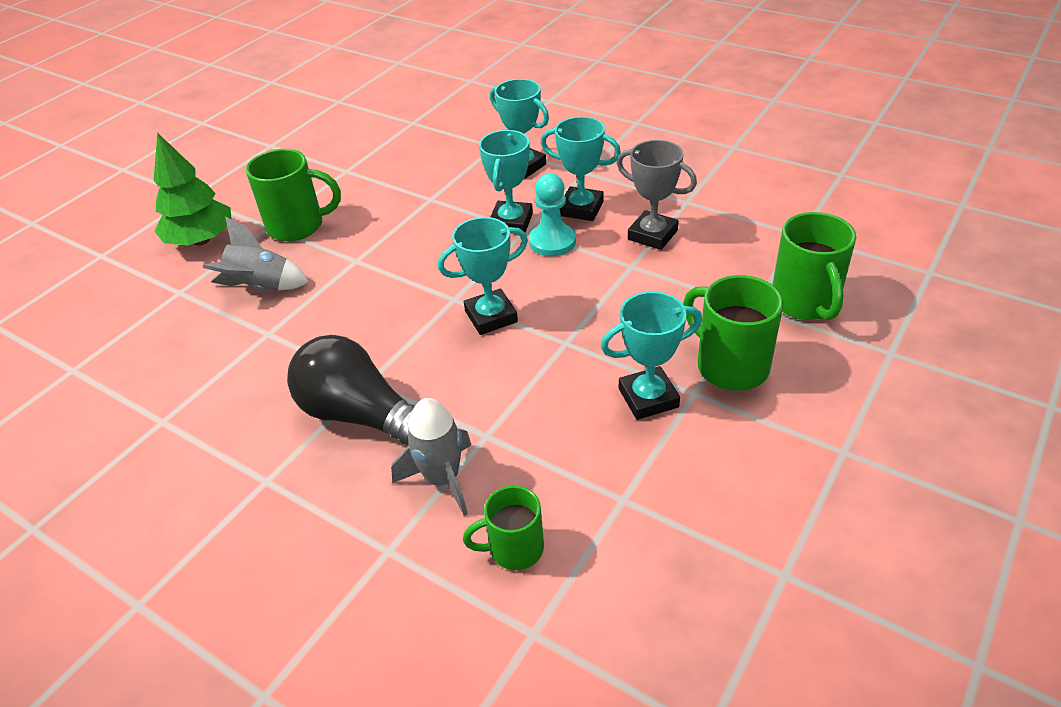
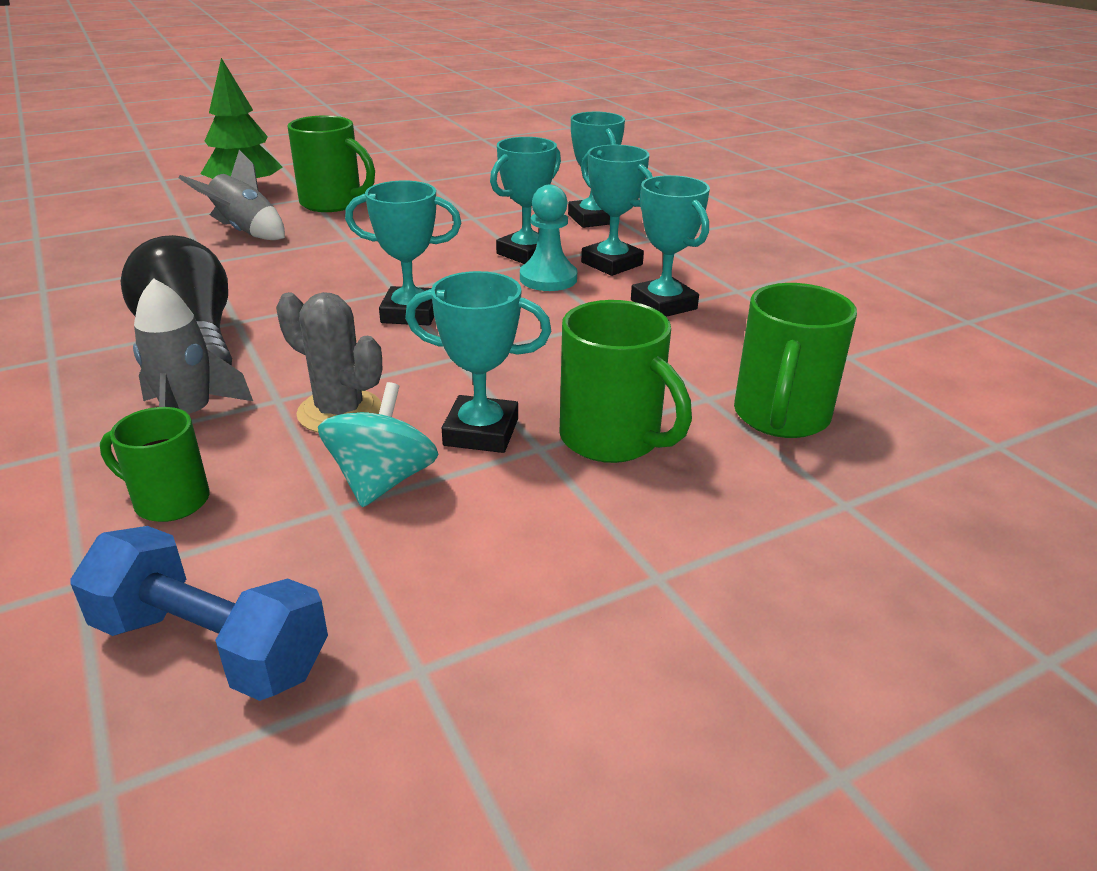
camera: 25 degrees right, 10 degrees down
(541, 425) = (340, 412): none -> grey cactus
(629, 465) = (382, 481): none -> turquoise spinning top
(652, 235) = (663, 304): grey trophy -> turquoise trophy
(661, 626) = (211, 646): none -> blue dumbbell
(730, 365) = (612, 439): green mug -> green mug turned 150 degrees clockwise

